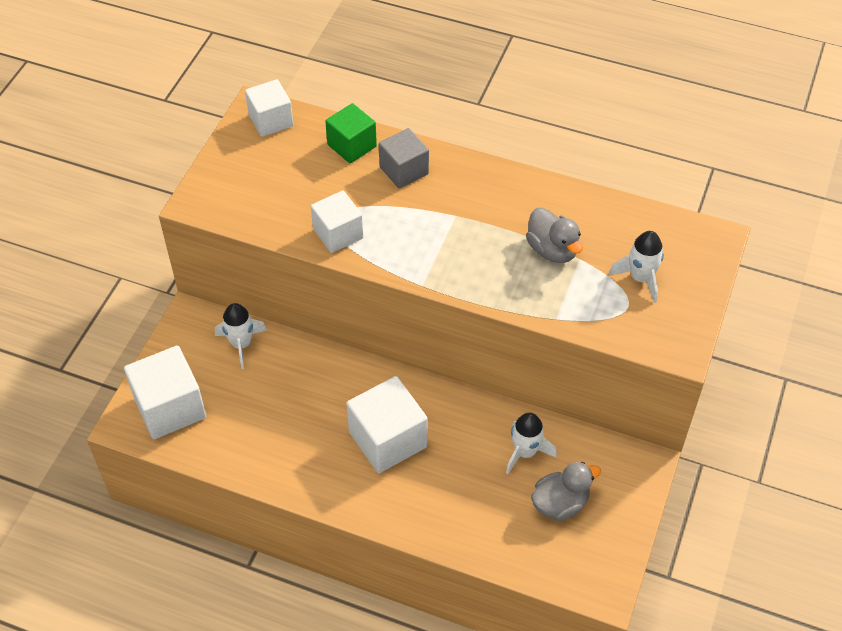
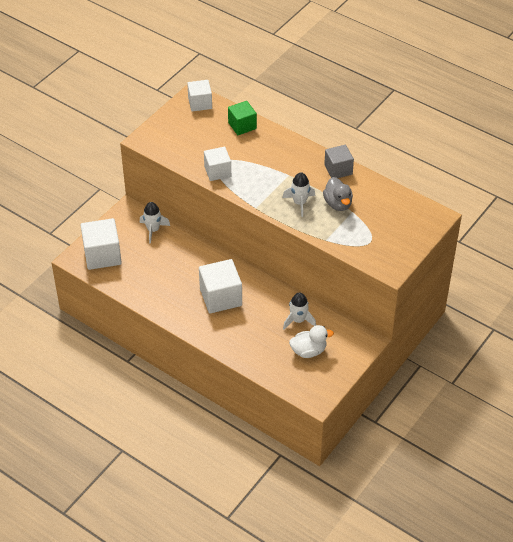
camera: 15 degrees right, 5 degrees down
(404, 170) = (267, 145): grey cube -> grey cube (338, 170)
(560, 503) = (308, 351): grey duck -> white duck
(640, 278) = (383, 229): white rocket -> white rocket (299, 203)

